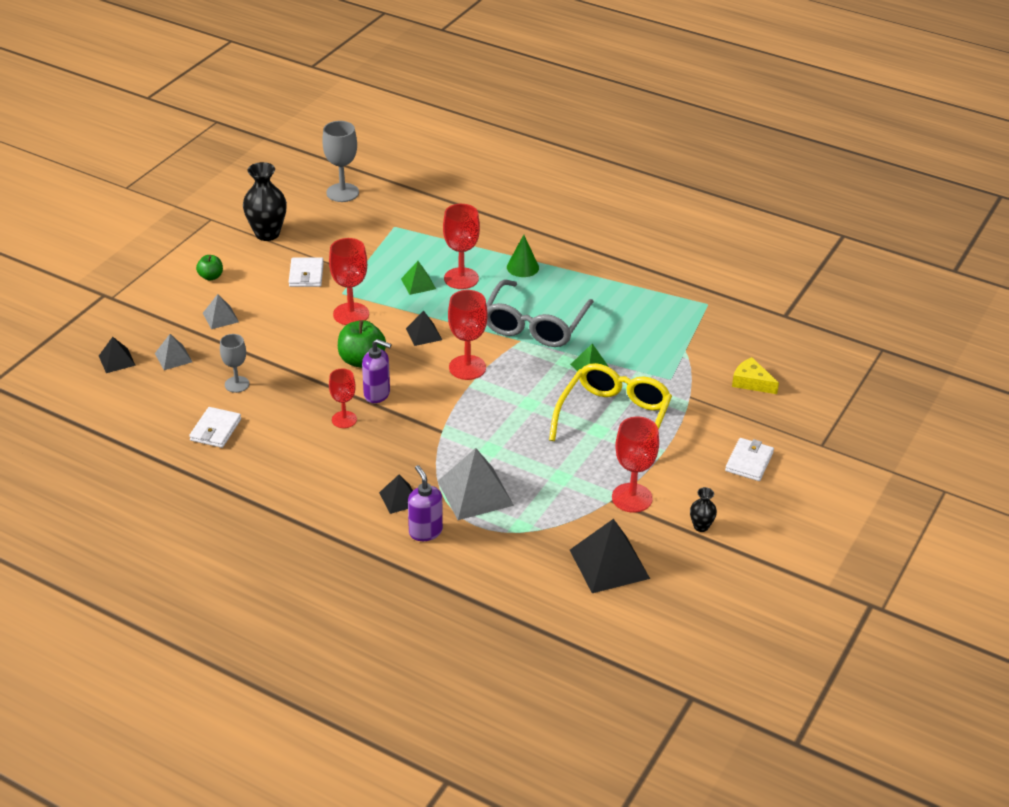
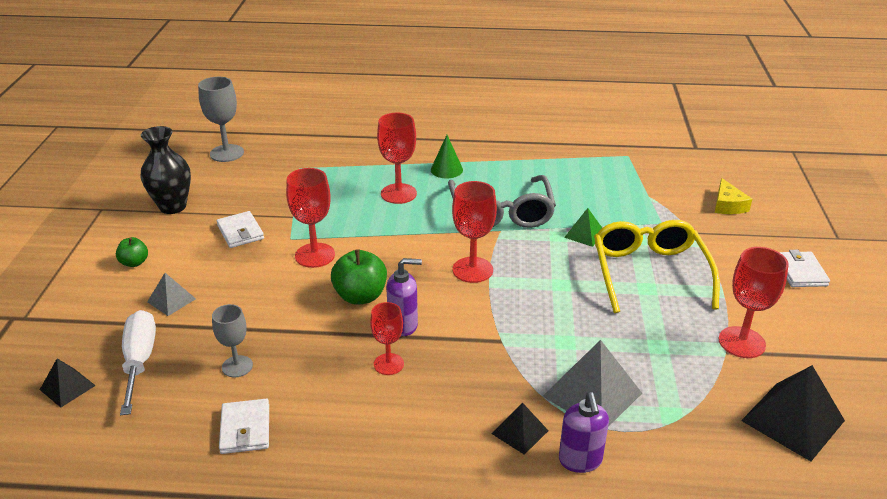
camera: 25 degrees left, 5 degrees down
(173, 357) = (140, 361): grey pyramid -> white screwdriver
(418, 283) = (361, 209): green pyramid -> none
(424, 334) = (404, 252): black pyramid -> none
(425, 531) = (580, 460): purple soap dispenser -> purple soap dispenser turned 135 degrees counterclockwise
(701, 526) = (829, 347): black vase -> none
(751, 382) = (727, 205): yellow cheese -> yellow cheese turned 105 degrees counterclockwise

